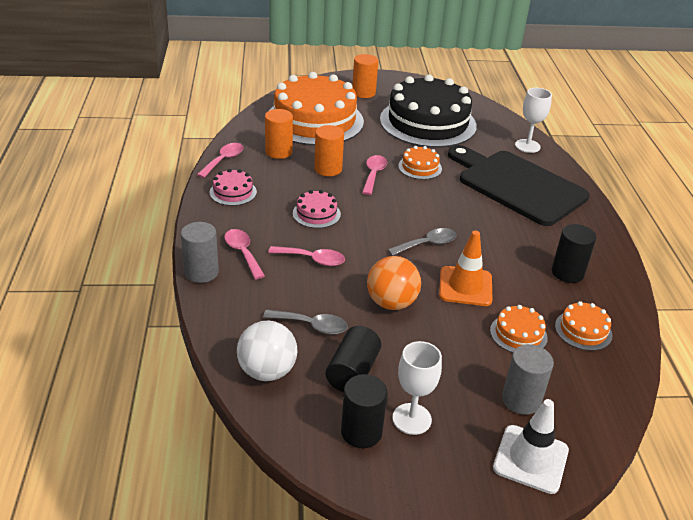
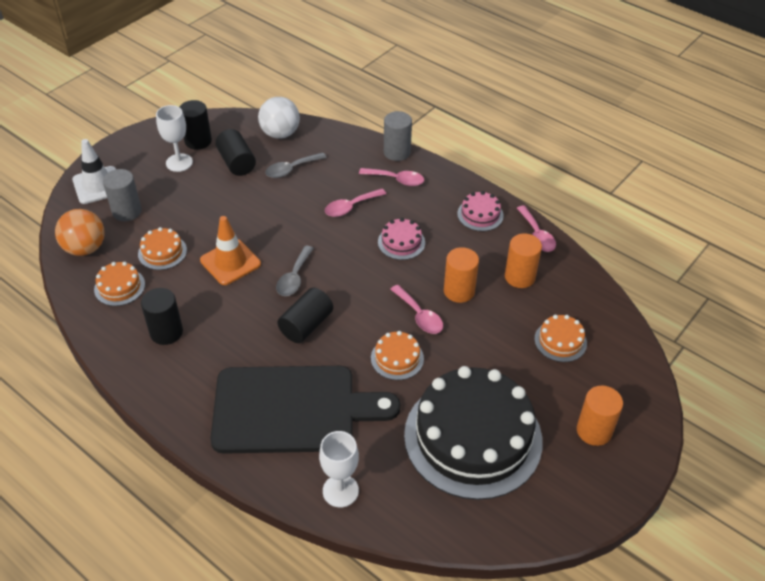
camera: 135 degrees right, 10 degrees up
(314, 120) = (560, 341): orange cake -> orange cake, size x0.41
(391, 303) = (264, 215): orange ball -> orange ball (85, 248)
(456, 214) = (306, 325): none -> black cylinder

